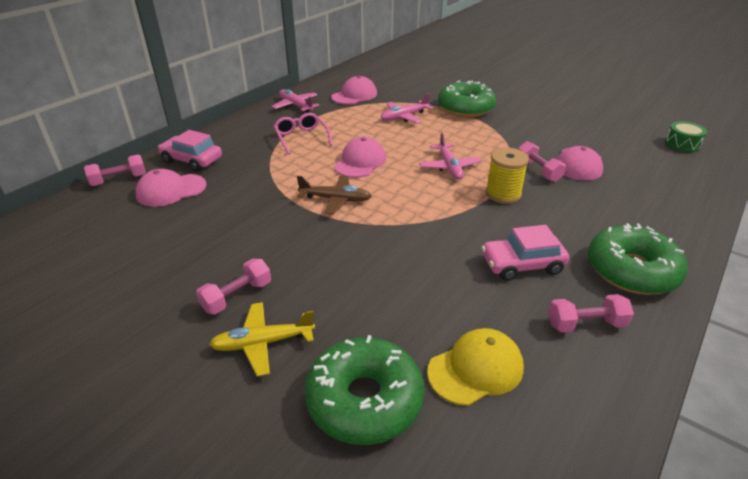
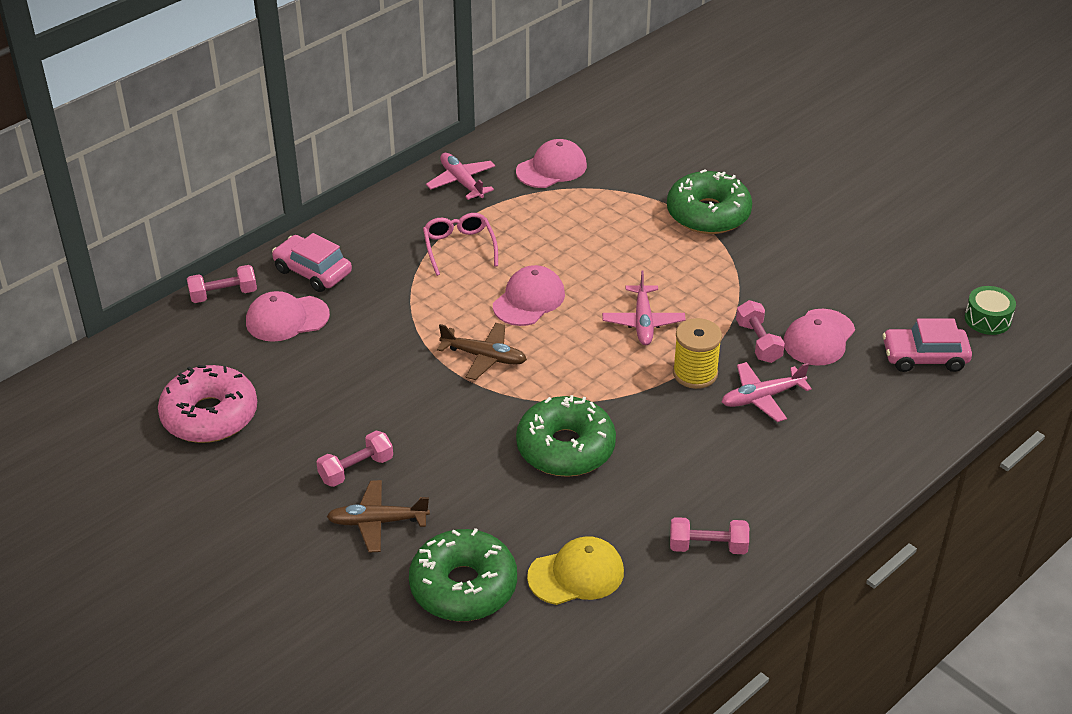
camera: 10 degrees right, 5 degrees up
(96, 267) = (210, 415): none -> pink donut
(263, 343) = (377, 522): yellow plane -> brown plane
(404, 117) = (612, 222): pink plane -> pink plane (762, 397)
(522, 264) = (673, 472): pink car -> pink car (924, 357)
(631, 270) = (793, 495): green donut -> green donut (565, 448)

